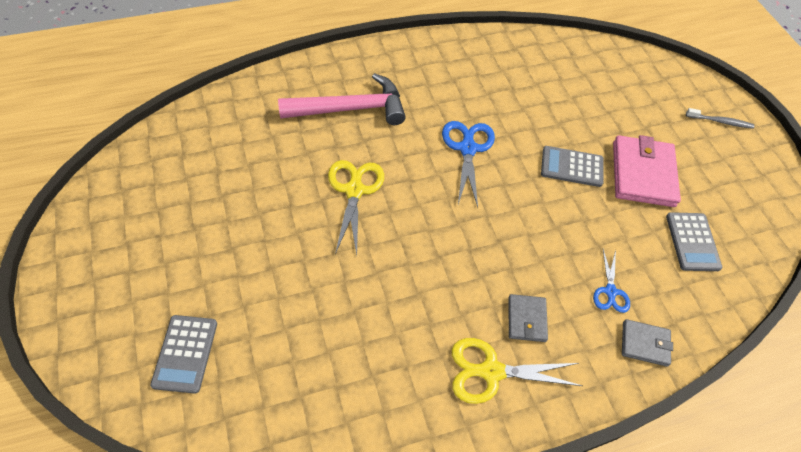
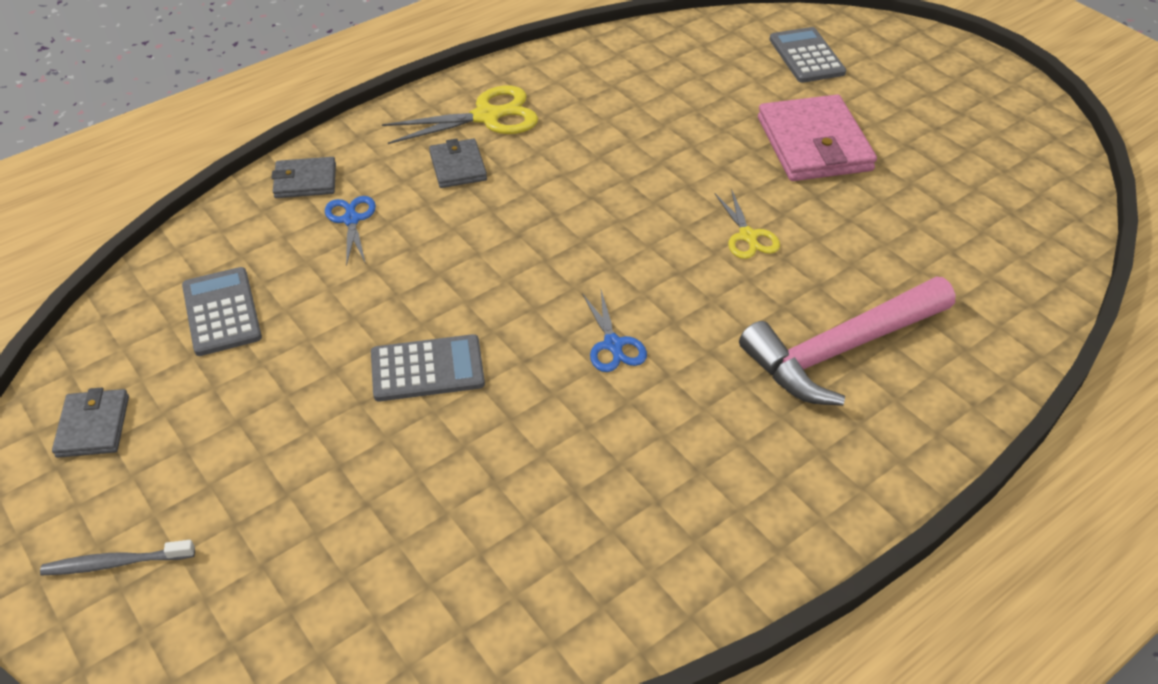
camera: 165 degrees right, 10 degrees down
(354, 190) = (748, 236): yellow scissors -> yellow scissors, size x0.60
(467, 149) = (613, 344): blue scissors -> blue scissors, size x0.60
(642, 174) = (298, 395): pink wallet -> pink wallet (814, 144)
(750, 190) = (93, 426): none -> grey wallet

